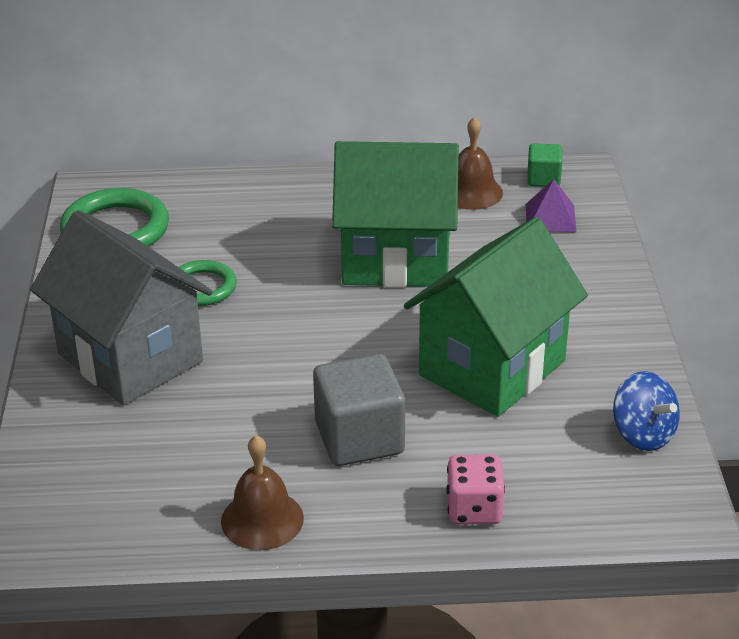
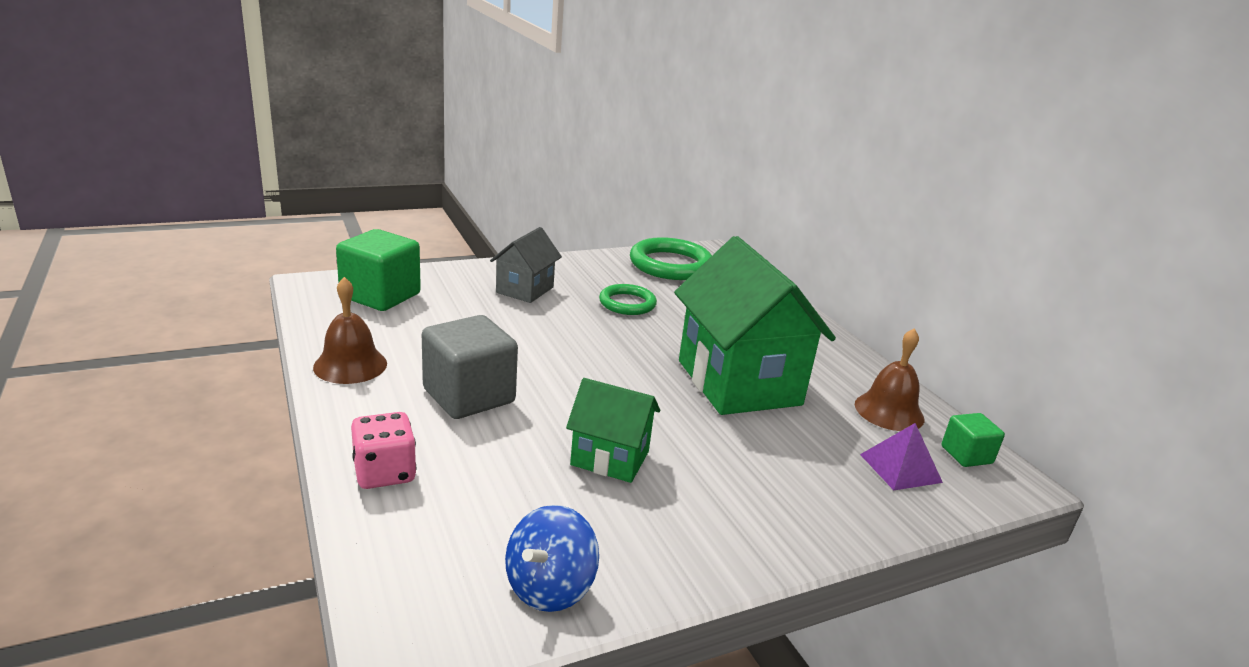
camera: 65 degrees right, 10 degrees down
(90, 481) = (380, 296): none -> green cube
(130, 358) = (525, 290): grey house -> grey house, size x0.52
(492, 368) = (610, 458): green house -> green house, size x0.52

